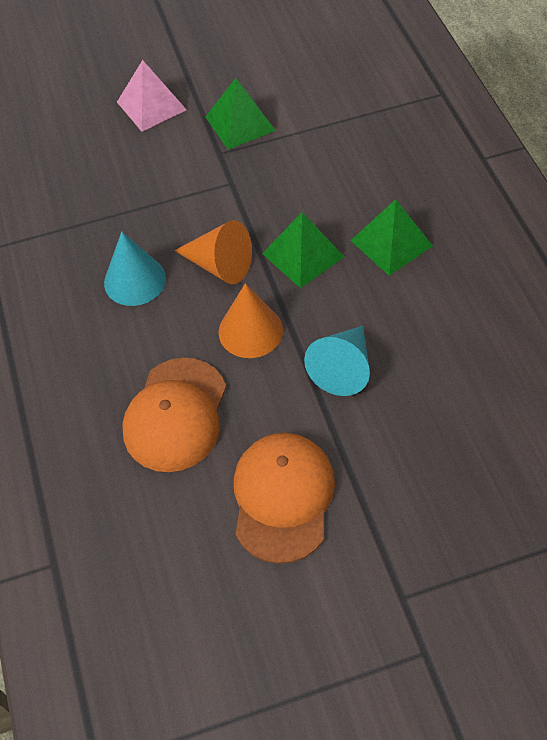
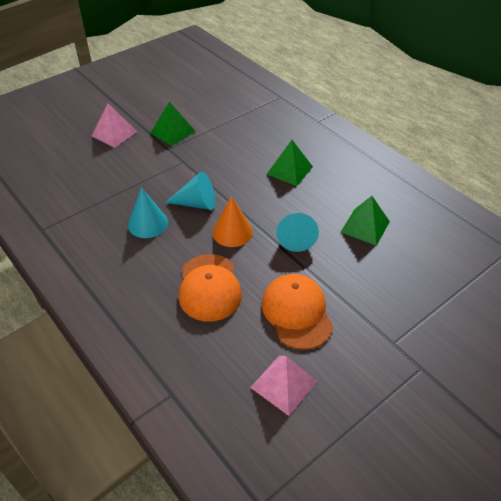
camera: 25 degrees left, 10 degrees down
(210, 603) = (283, 384): none -> pink pyramid
(220, 265) = (196, 203): orange cone -> turquoise cone
(303, 255) = (243, 187): green pyramid -> green pyramid (365, 226)

